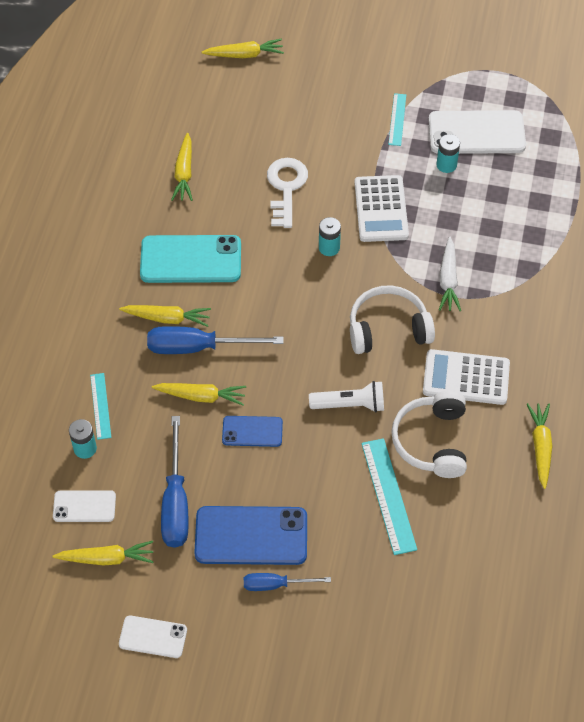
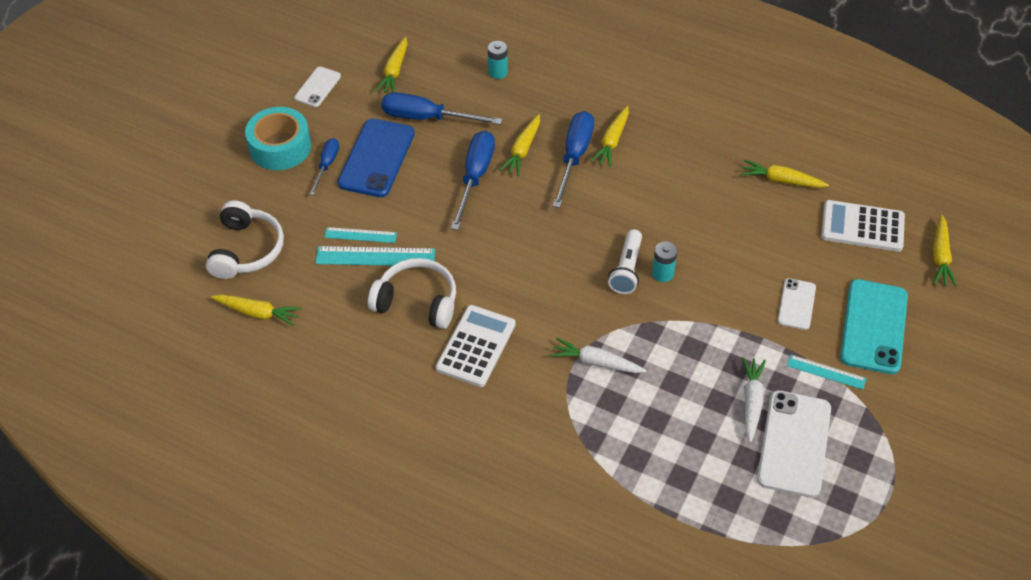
camera: 105 degrees right, 5 degrees down
(84, 506) = (445, 65): white phone -> white phone (796, 304)
(100, 406) = (535, 86): turquoise ruler -> turquoise ruler (360, 235)
(191, 259) = (674, 168): turquoise phone -> turquoise phone (874, 326)
(252, 431) = (475, 177): blue phone -> blue screwdriver
(261, 645) = (280, 147): none -> turquoise tape
(286, 187) = (747, 255): white key -> none
(350, 405) = (477, 250): white flashlight -> white flashlight (626, 269)
(381, 209) = (702, 327): white calculator -> white calculator (862, 227)
(388, 329) = (552, 298): white headphones -> white headphones (246, 250)
(446, 165) = (751, 401): turquoise battery -> white carrot
(540, 447) = (378, 386): yellow carrot -> yellow carrot (258, 313)

